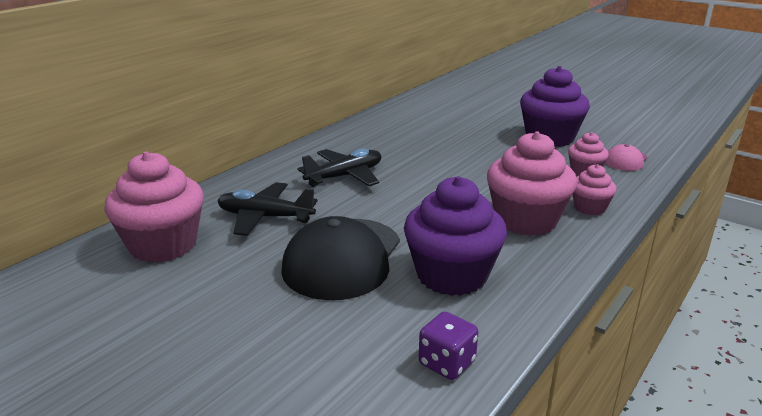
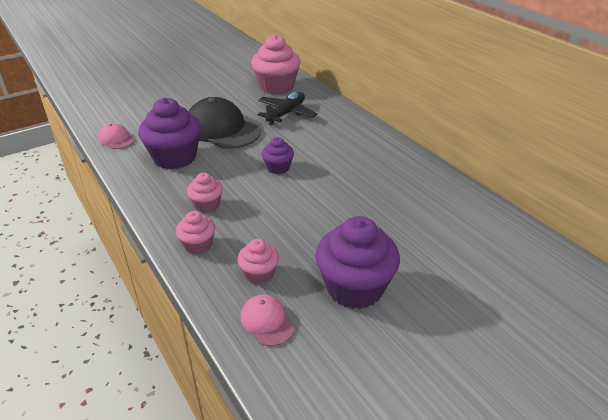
camera: 110 degrees right, 10 degrees up
(345, 176) = (327, 147): black plane -> none
(413, 196) = (278, 168): none -> purple cupcake
(446, 363) = (116, 139): purple dice -> pink cap
(526, 220) = (207, 205): pink cupcake -> pink cupcake, size x0.52

